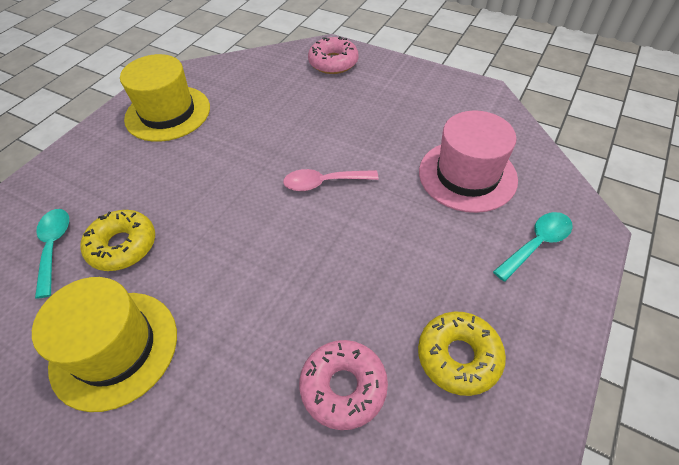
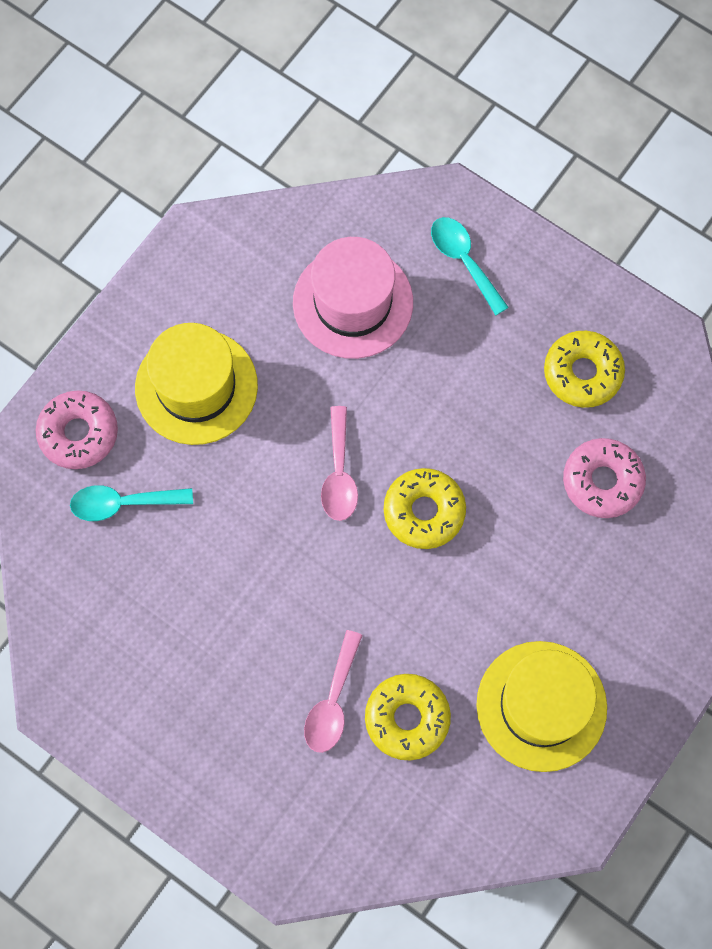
camera: 85 degrees left, 20 degrees up
(54, 247) = (398, 805): turquoise spoon -> turquoise spoon (123, 503)
(145, 199) = (332, 701): none -> pink spoon
(168, 113) = (157, 689): yellow hat -> yellow hat (196, 387)
(297, 239) = (424, 511): none -> yellow donut

